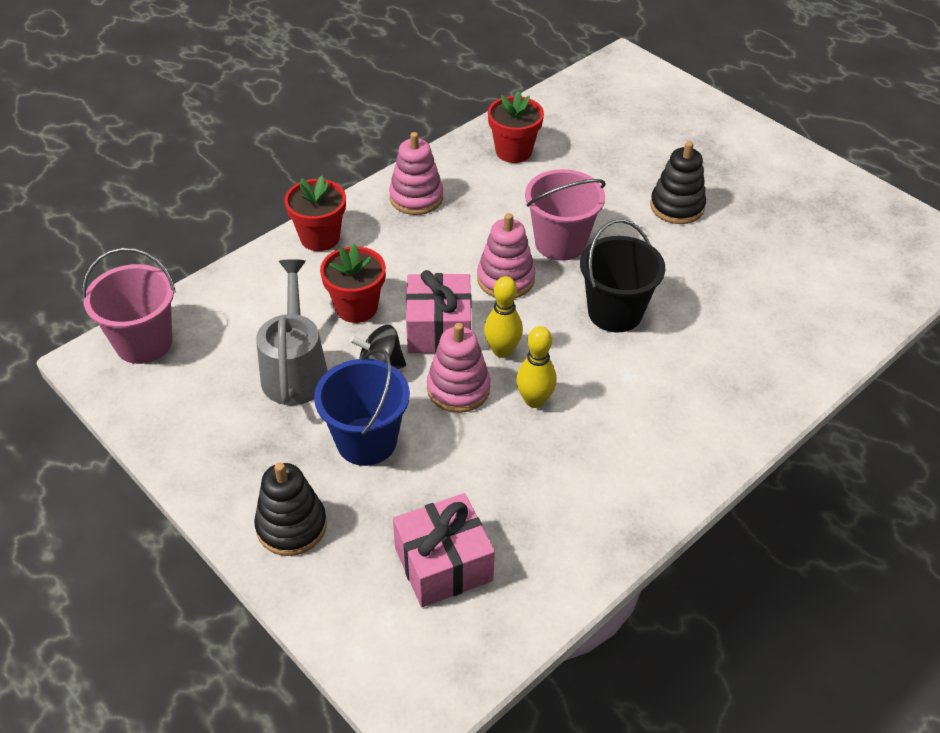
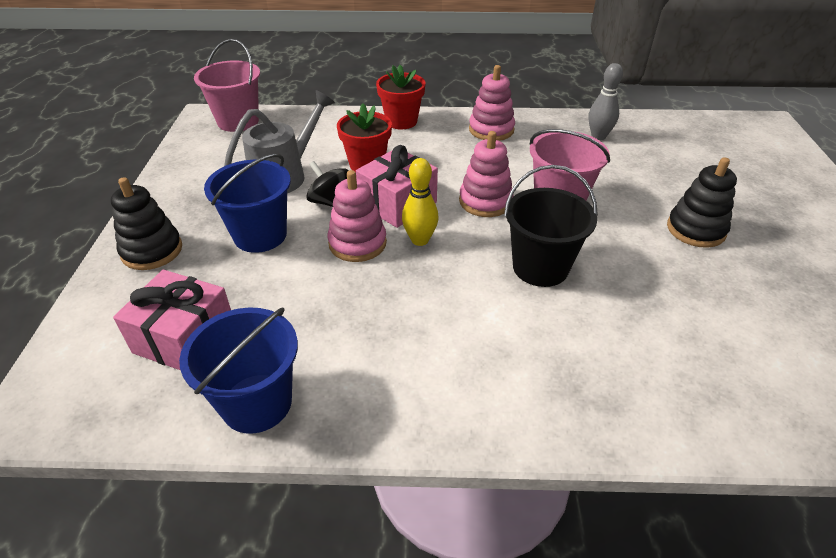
camera: 45 degrees right, 5 degrees down
(513, 151) = (598, 136): red flower pot -> grey bowling pin
(534, 400) = (396, 283): yellow bowling pin -> none
(565, 559) = (257, 403): none -> blue bucket

